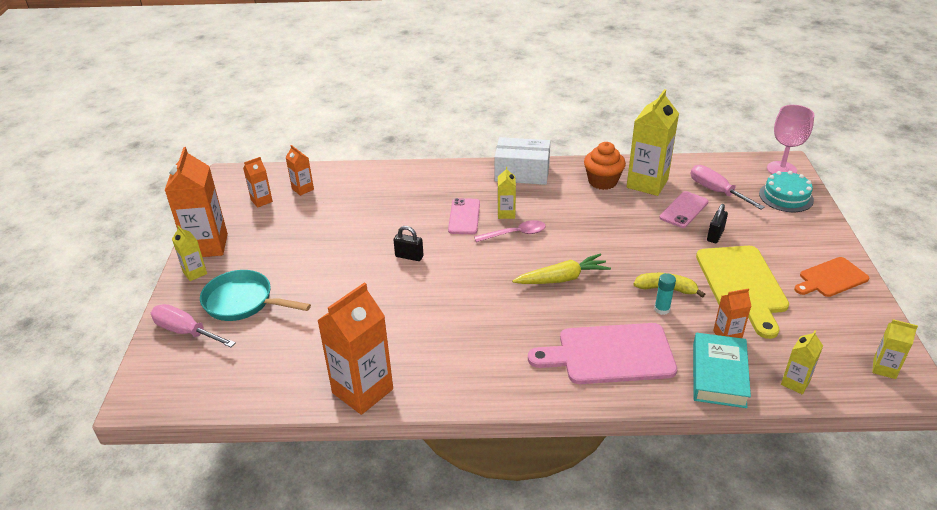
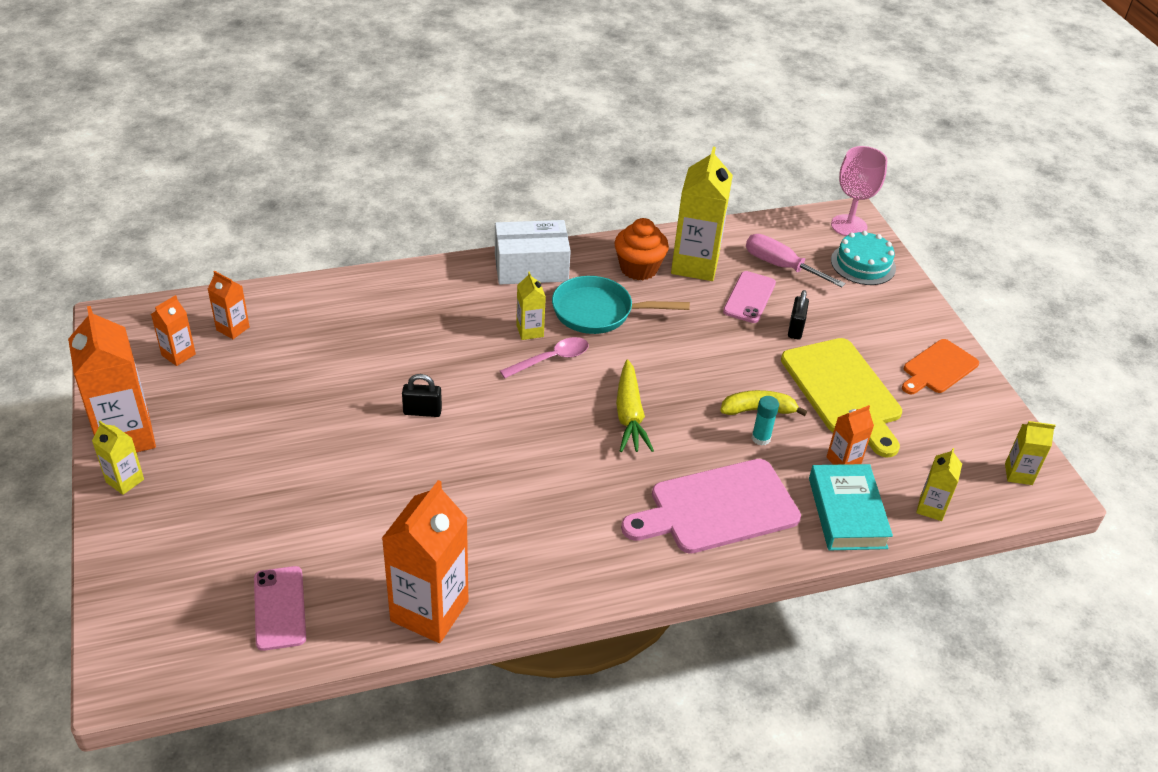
camera: 20 degrees left, 5 degrees up
(186, 332) = (150, 571): pink screwdriver -> none
(243, 302) = (215, 514): turquoise pan -> turquoise pan (598, 312)
(464, 216) = (476, 343): pink phone -> pink phone (279, 608)
(561, 278) = (629, 415): yellow carrot -> yellow carrot turned 120 degrees clockwise

